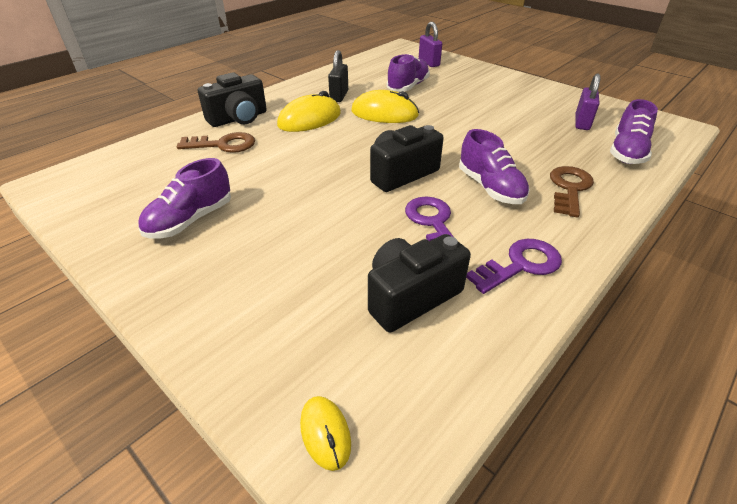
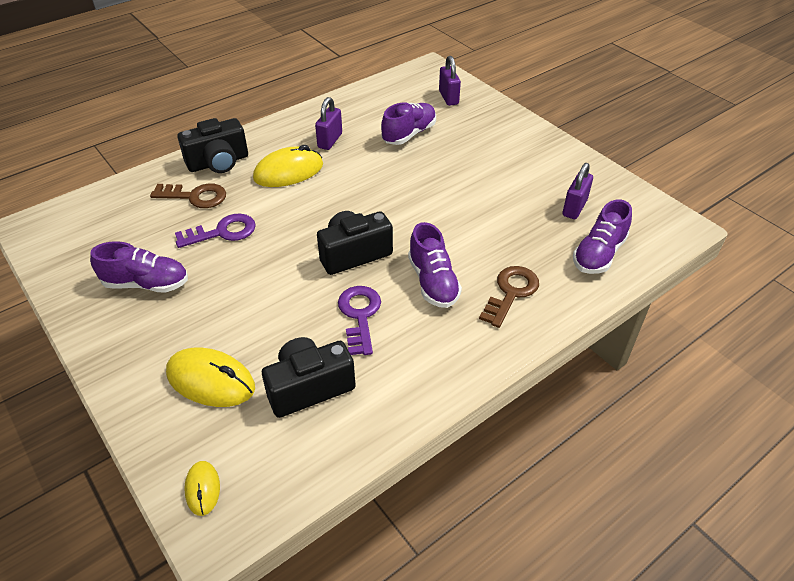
camera: 10 degrees right, 5 degrees up
(190, 220) = (146, 284): purple shoe -> purple shoe turned 135 degrees counterclockwise
(339, 96) = (330, 140): black padlock -> purple padlock
(384, 114) = (368, 172): yellow mouse -> yellow mouse (211, 380)
(520, 265) = (418, 370): purple key -> purple key (222, 232)

